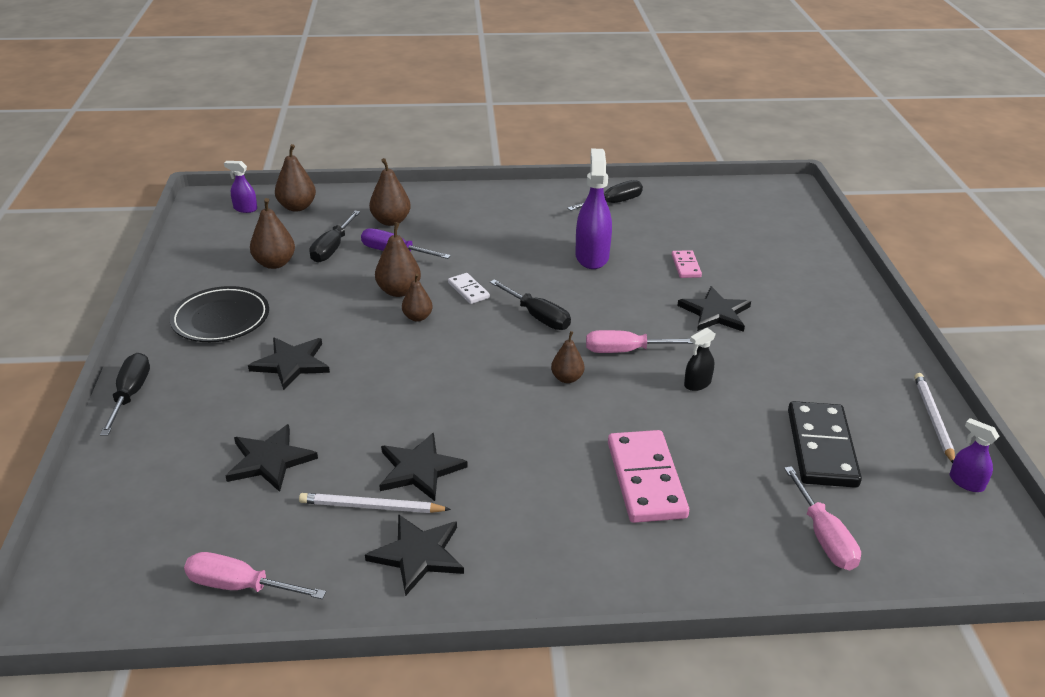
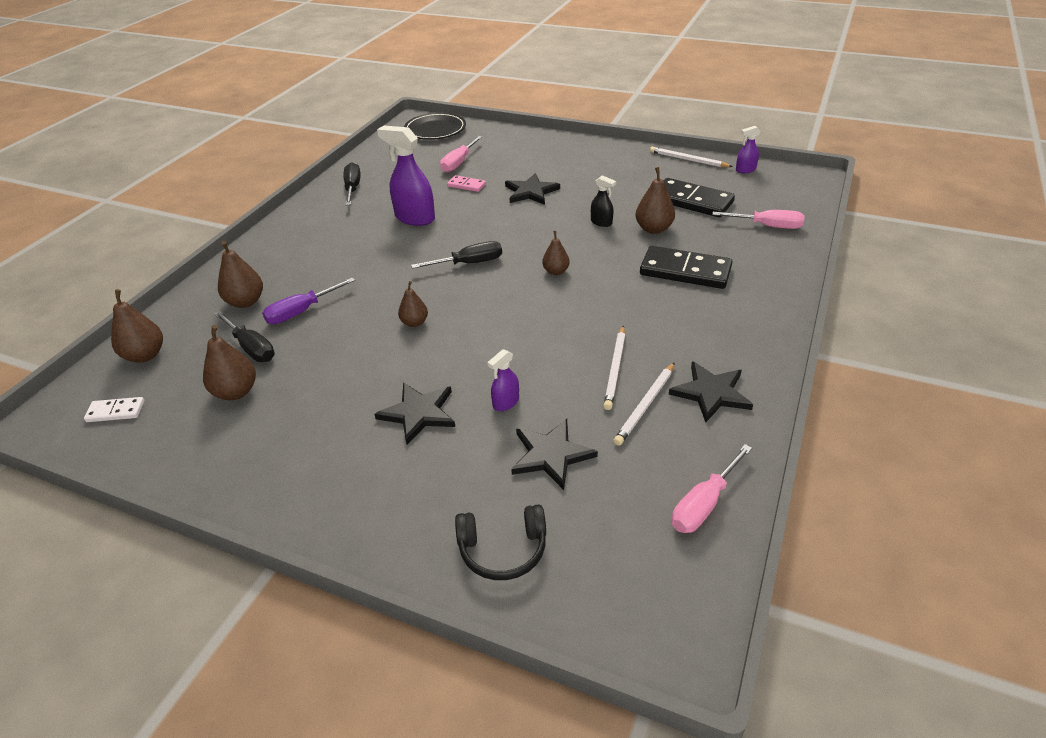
camera: 60 degrees left, 5 degrees up
(130, 395) = (375, 545): black screwdriver -> none
(144, 466) = (503, 550): none -> black headphones
(221, 319) = (298, 450): black plate -> black plate (435, 130)
(245, 209) = (100, 394): purple spray bottle -> purple spray bottle (505, 403)
(399, 291) = (365, 324): brown pear -> brown pear (653, 229)
(419, 469) = (615, 369): black star -> white pencil
(468, 290) = (401, 286): white domino -> white domino (116, 411)
(626, 351) = (544, 238): pink screwdriver -> pink screwdriver (459, 163)
(646, 480) = (685, 271): pink domino -> black domino
(697, 384) = (601, 222): black spray bottle -> black spray bottle turned 45 degrees counterclockwise

